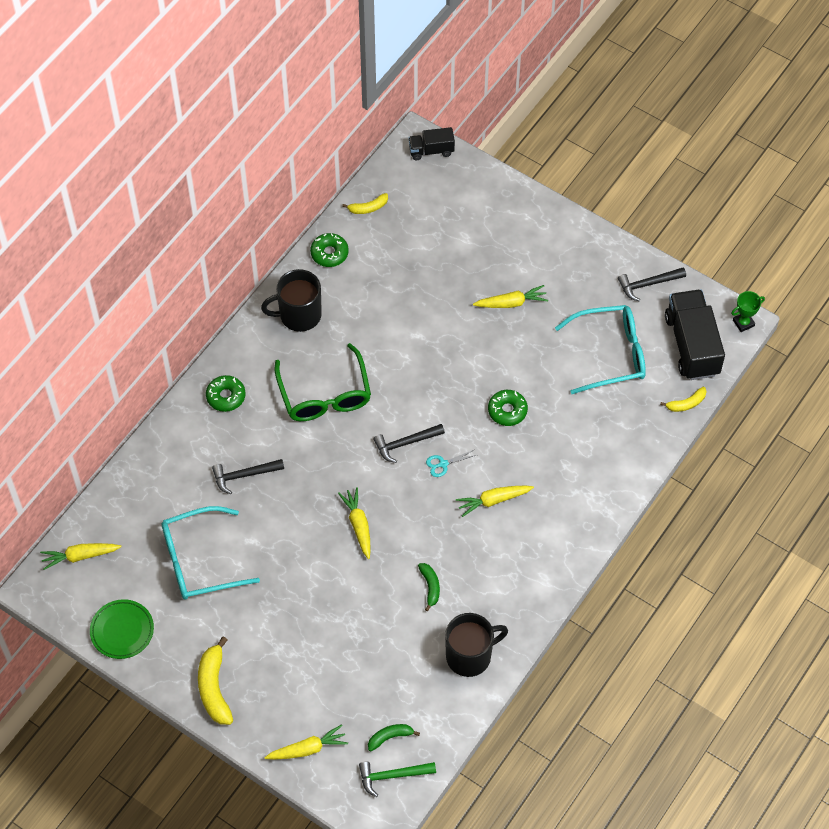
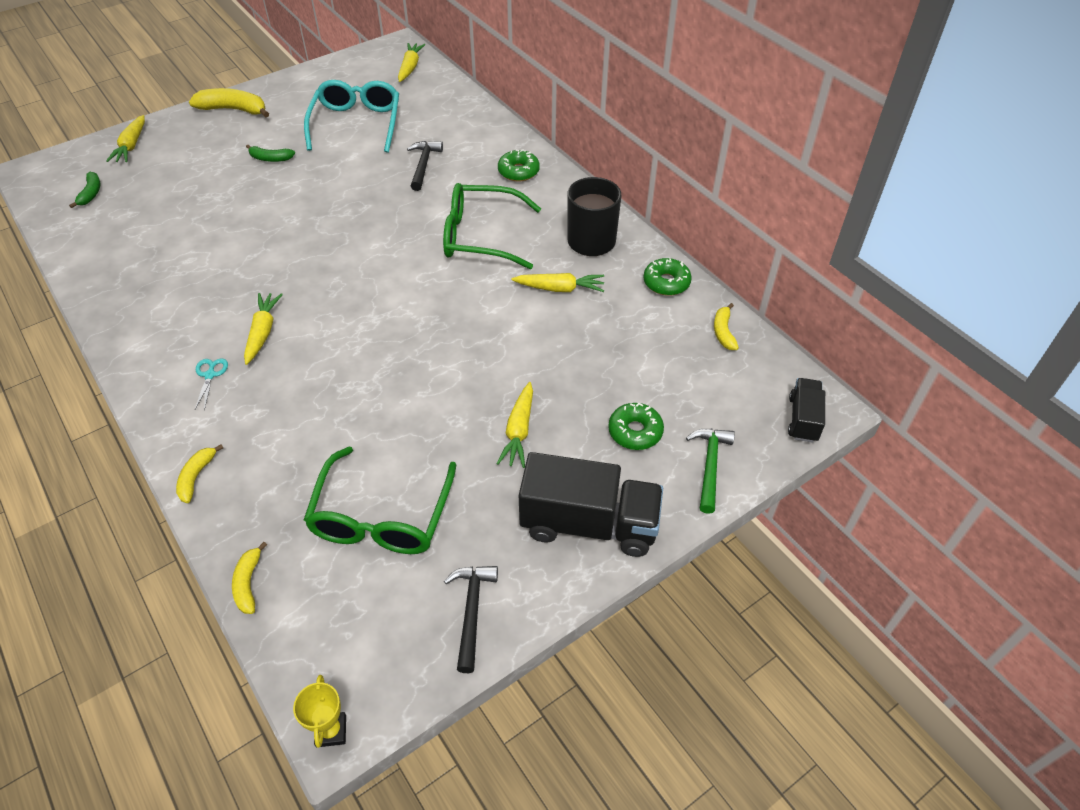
camera: 110 degrees right, 10 degrees down
(122, 631) = (326, 75): green plate -> none
(358, 525) = (315, 224): yellow carrot -> yellow carrot (559, 288)
(392, 776) = (56, 187): green hammer -> green hammer (709, 466)
(406, 443) = (382, 281): black hammer -> none
(430, 587) = (208, 256): green banana -> green banana (270, 158)
(443, 464) = (337, 304): turquoise scissors -> turquoise scissors (210, 375)
(470, 656) = (112, 265): black mug -> none
(507, 411) = (366, 379): green donut -> green donut (635, 431)
(610, 354) = (381, 517): turquoise glasses -> green glasses
(632, 473) = (196, 477): none -> yellow banana
(692, 345) = (336, 631): black truck -> black truck (589, 524)
(743, 323) = (331, 731): green trophy -> yellow trophy

